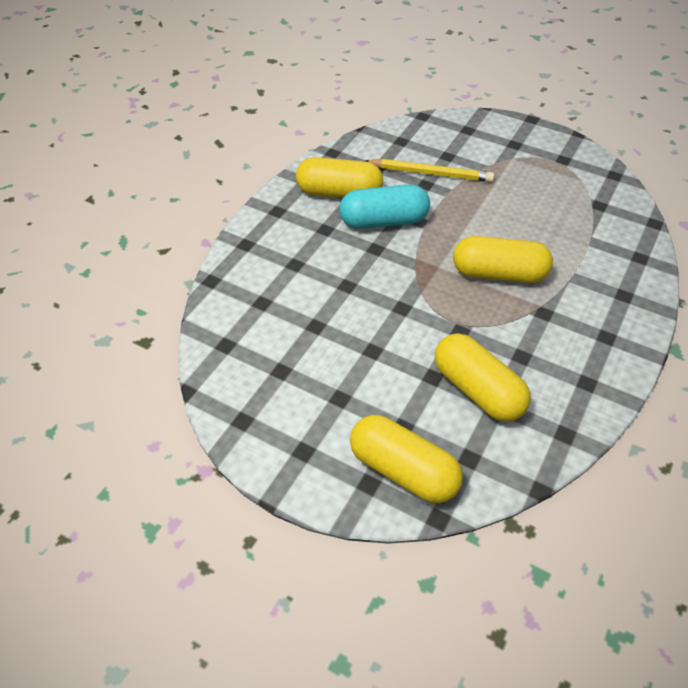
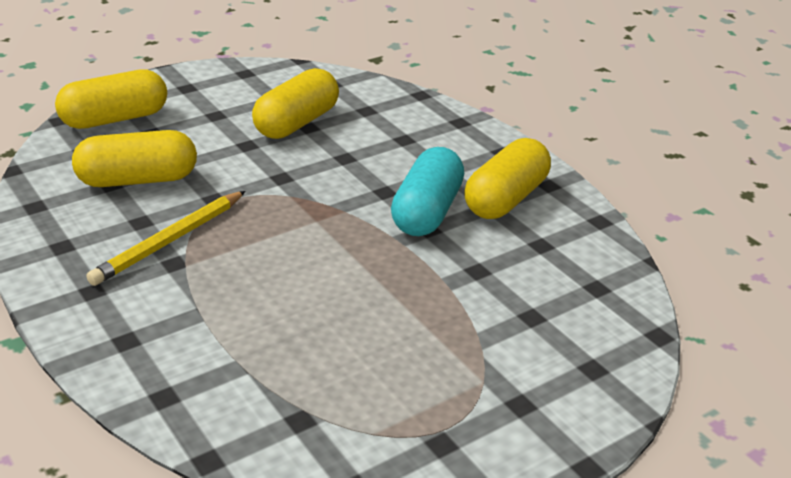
camera: 115 degrees right, 15 degrees down
(431, 173) = (498, 283): yellow pencil -> yellow pencil (169, 241)
(498, 274) = (263, 257): yellow capsule -> yellow capsule (297, 123)

